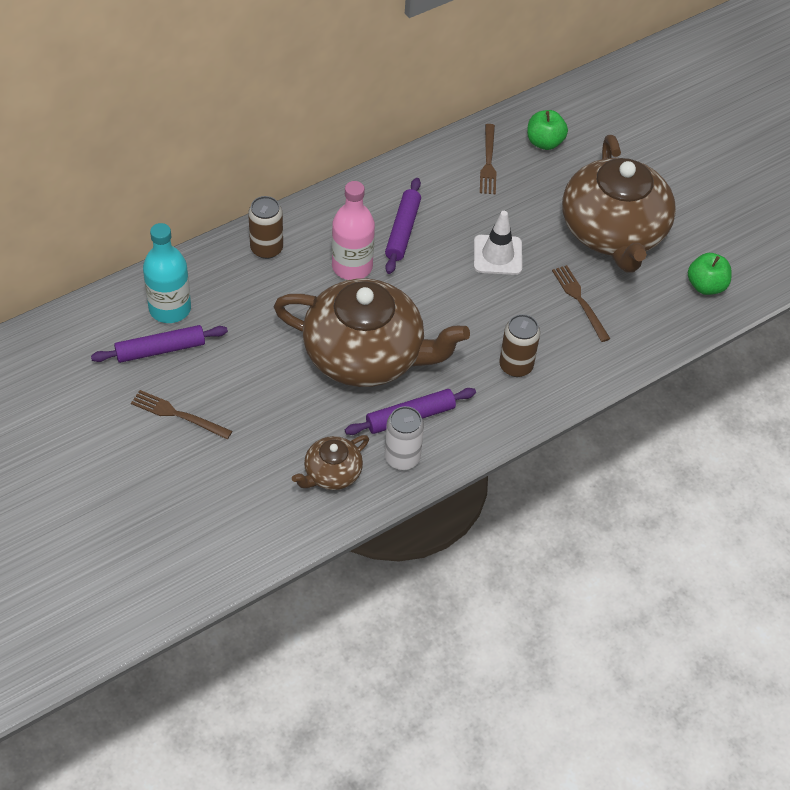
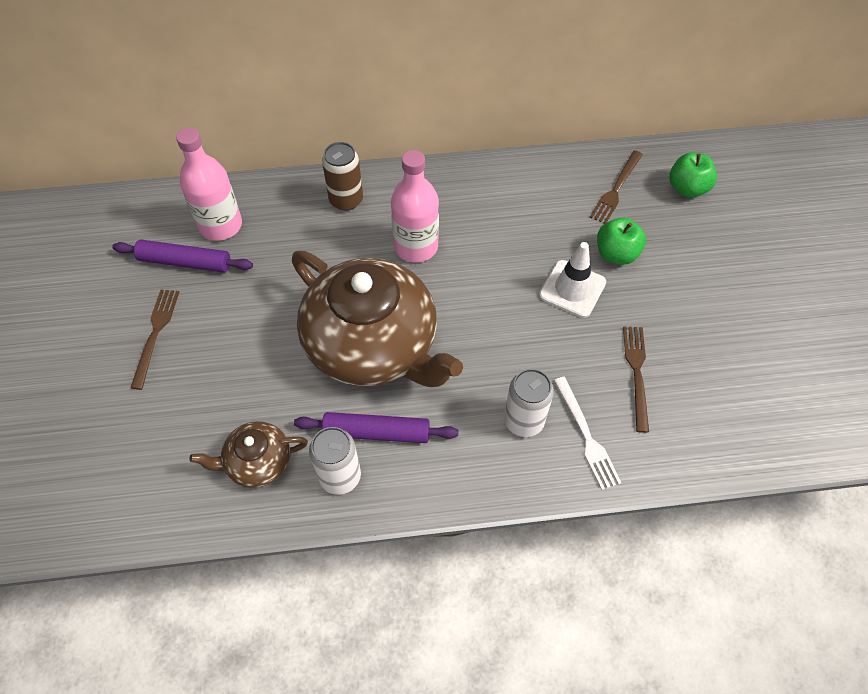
camera: 30 degrees right, 5 degrees up
(170, 308) = (221, 225): turquoise bottle -> pink bottle
(178, 415) = (155, 334): brown fork -> brown fork turned 45 degrees clockwise
(402, 230) = (488, 228): purple rolling pin -> none
(516, 366) = (524, 421): brown can -> white can
(567, 359) = (586, 436): none -> white fork
(613, 232) = (715, 309): brown teapot -> none
(706, 286) = (797, 413): green apple -> green apple (616, 254)

